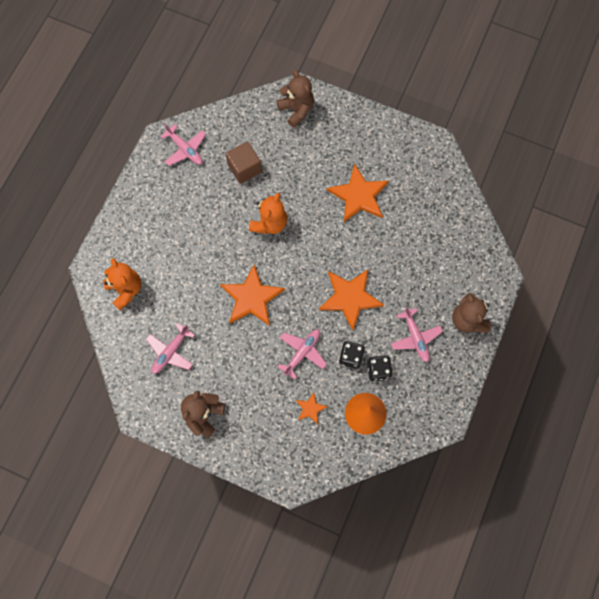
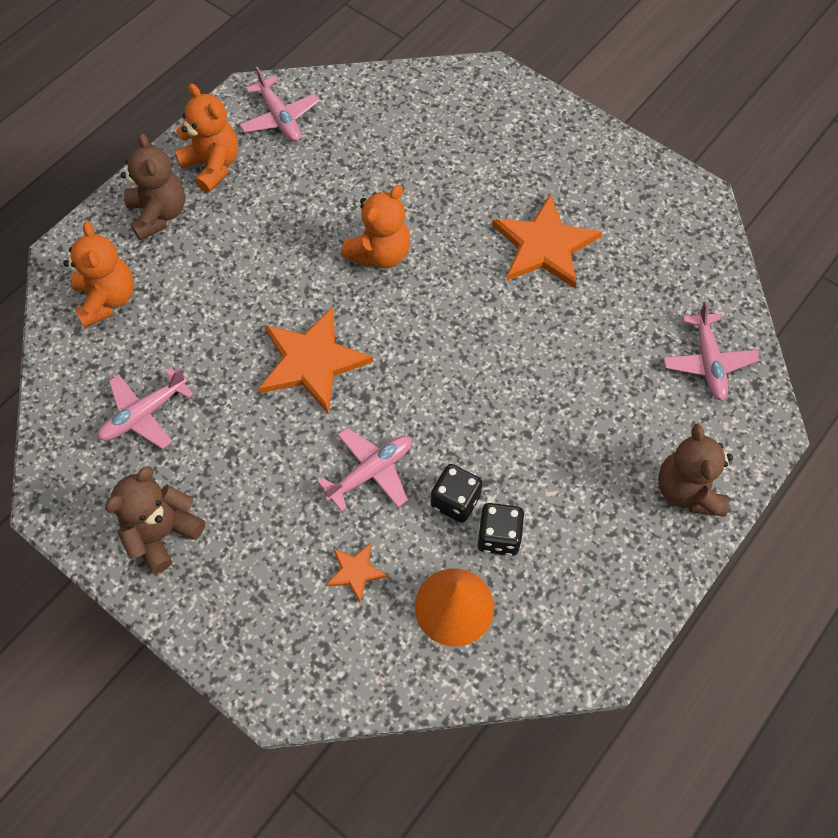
camera: 15 degrees right, 10 degrees down
(156, 190) = (212, 166): none -> orange teddy bear
(244, 168) = (366, 164): brown cube -> none
(296, 110) = (477, 100): brown teddy bear -> brown teddy bear (159, 214)
(350, 298) = (482, 402): orange star -> none
(415, 338) = (583, 497): pink plane -> pink plane (708, 362)

